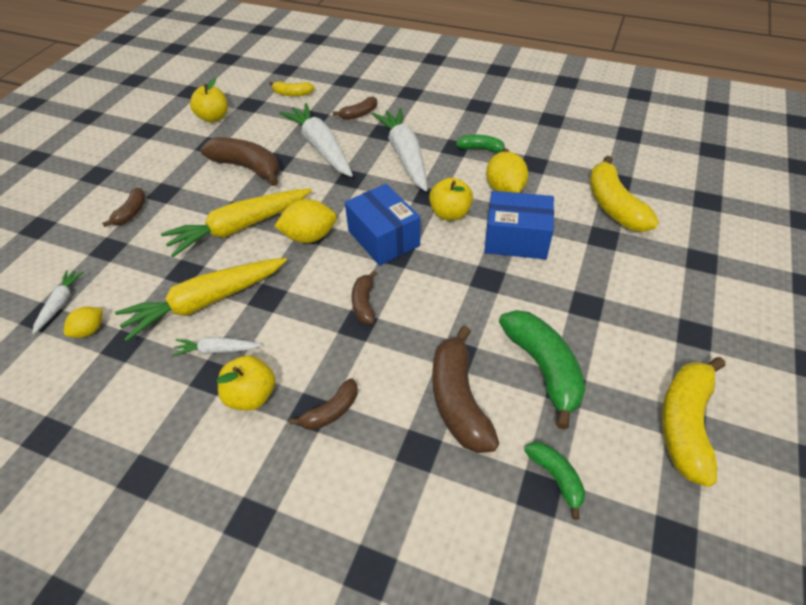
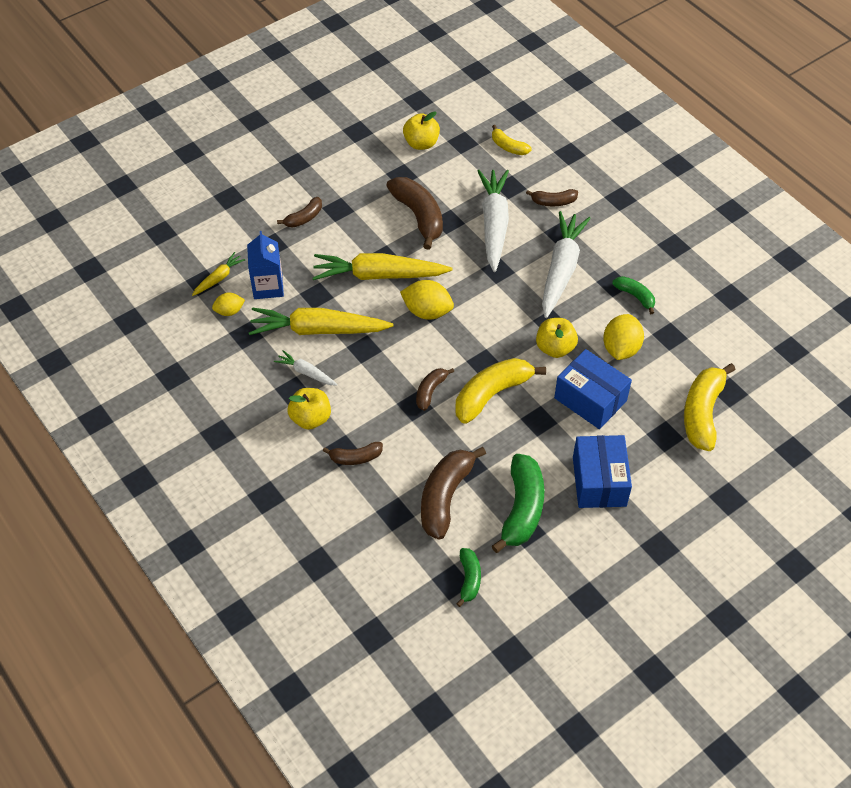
camera: 30 degrees right, 5 degrees up
(60, 303) = (219, 278): white carrot -> yellow carrot
(124, 287) = (268, 286): none -> blue carton
(383, 238) = (484, 343): blue box -> blue box (599, 481)
(685, 424) = (587, 599): yellow banana -> yellow banana (492, 394)

